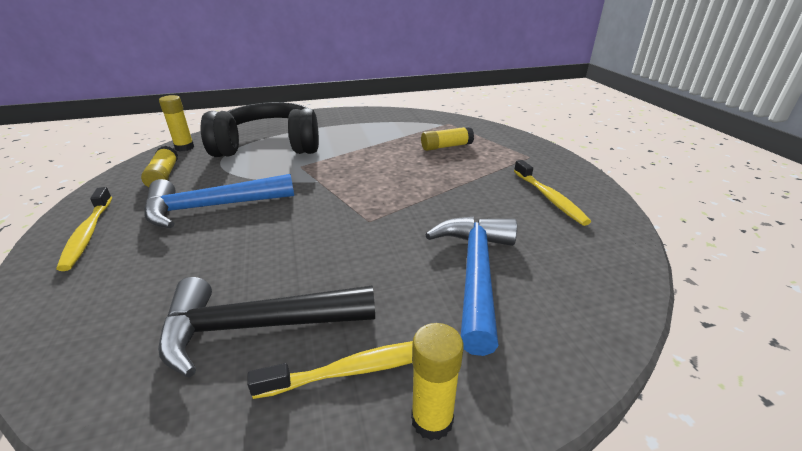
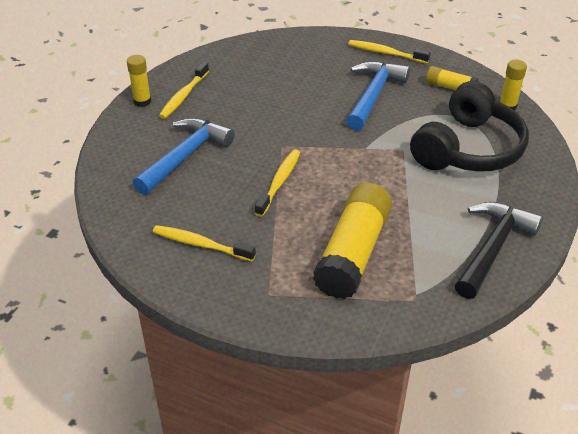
camera: 130 degrees right, 10 degrees up
(256, 327) = (240, 81): black hammer -> black hammer (492, 248)
(423, 198) = (279, 182): none -> yellow toothbrush
(446, 146) = (353, 253): yellow glue stick -> yellow glue stick, size x2.02
(475, 273) = (185, 156): blue hammer -> blue hammer turned 105 degrees counterclockwise

